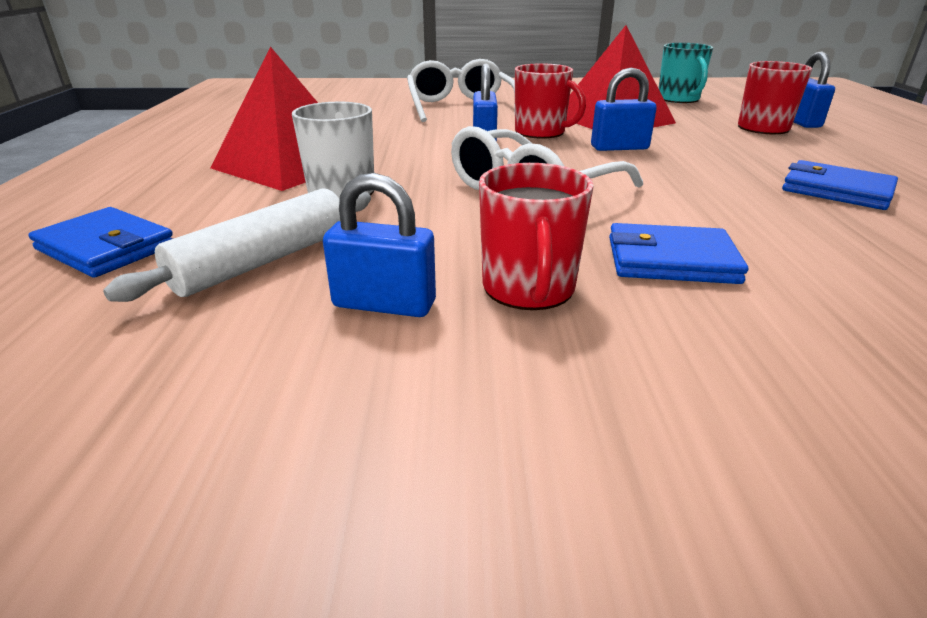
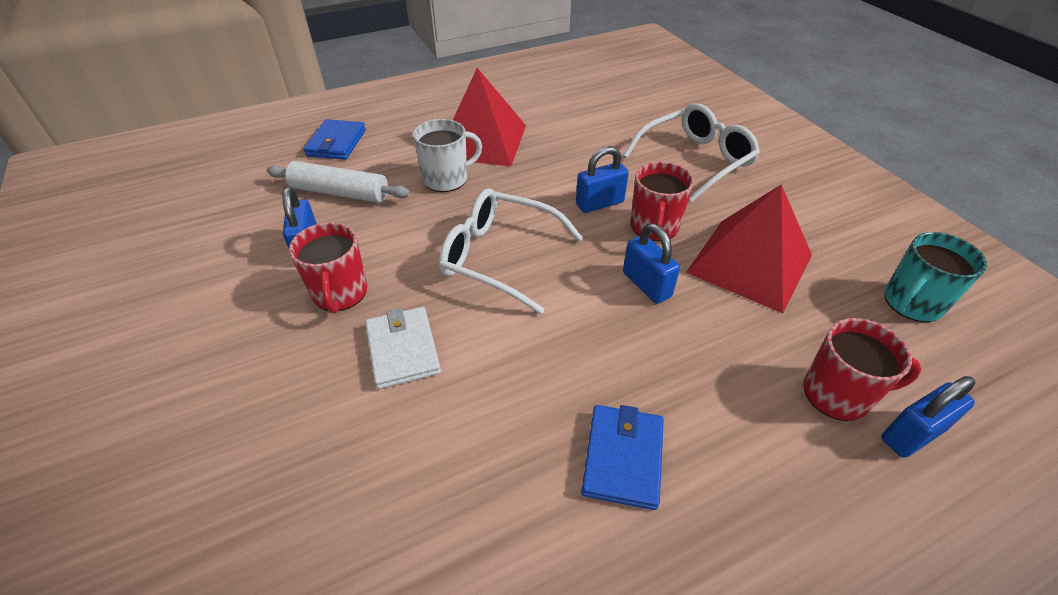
camera: 65 degrees right, 15 degrees up
(528, 289) = (340, 293): red mug -> red mug turned 75 degrees counterclockwise
(671, 260) = (403, 350): blue wallet -> white wallet

